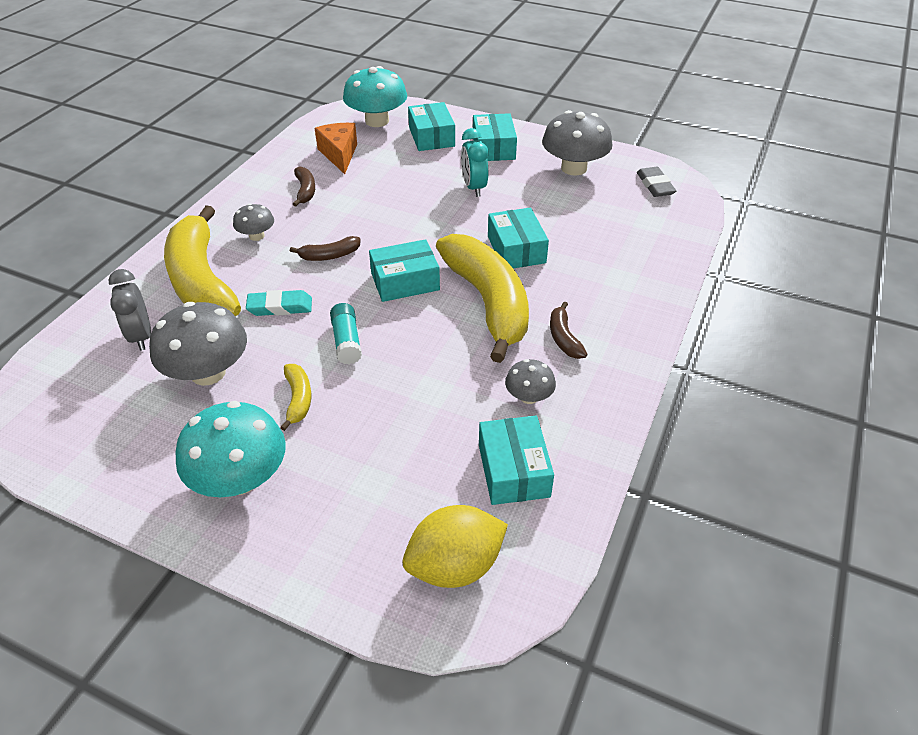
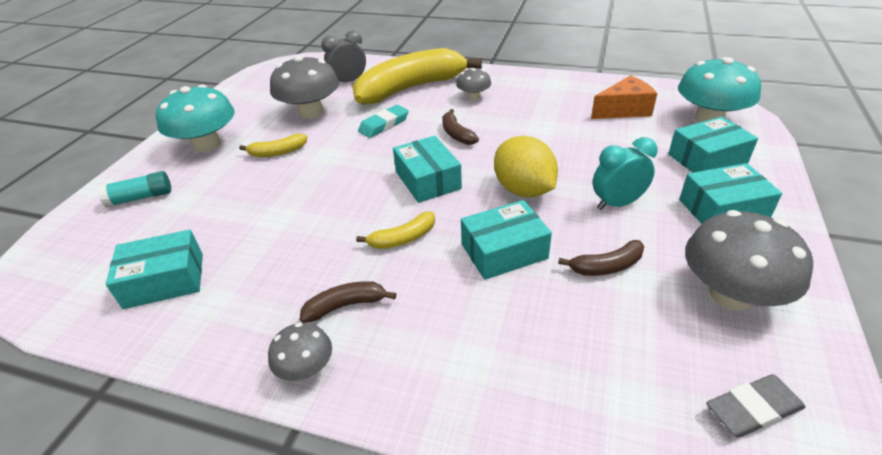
camera: 85 degrees right, 5 degrees down
(280, 307) = (384, 124): turquoise eraser -> turquoise eraser turned 60 degrees clockwise
(305, 191) = (550, 105): brown banana -> brown banana (607, 266)
(347, 341) = (342, 162): turquoise glue stick -> turquoise glue stick (140, 198)
(455, 565) = (81, 255): yellow lemon -> yellow lemon (523, 190)
(488, 302) = (403, 238): yellow banana -> yellow banana, size x0.42
(529, 397) = (257, 283): grey mushroom -> grey mushroom (306, 368)

